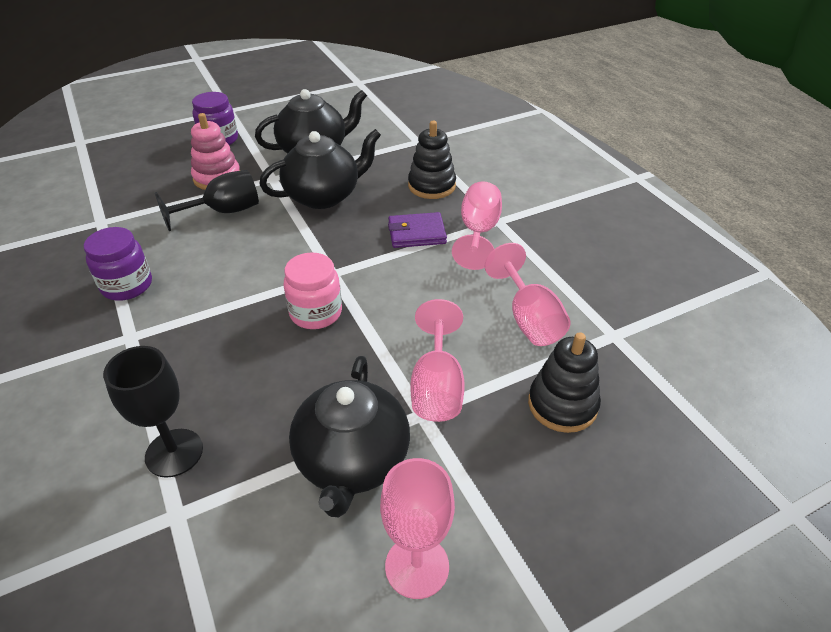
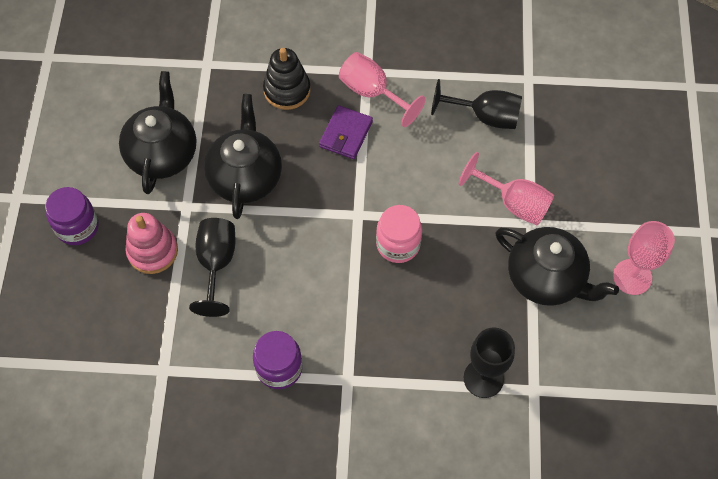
camera: 60 degrees left, 20 degrees up
(529, 319) = (485, 116): pink goblet -> black goblet
(562, 405) = (567, 143): black stacking toy -> none

